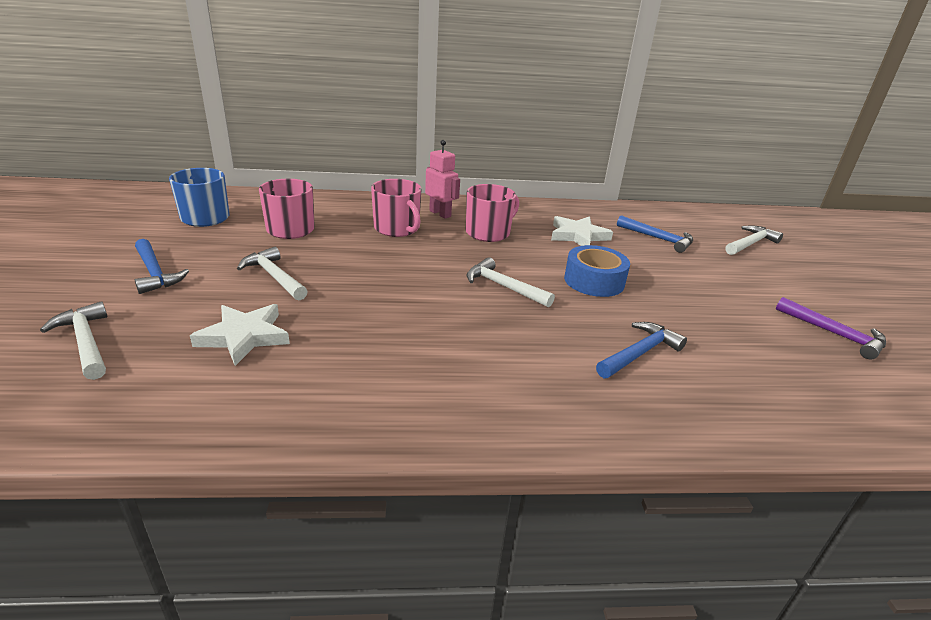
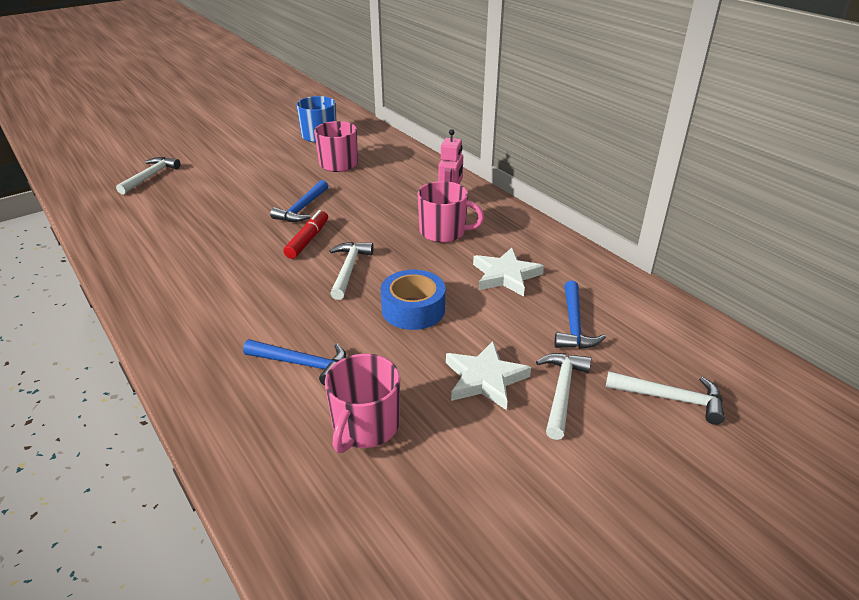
camera: 60 degrees right, 5 degrees up
(155, 273) = (234, 157): blue hammer -> blue hammer (302, 208)
(244, 336) = (189, 209): white star -> white star (485, 379)
(274, 277) = (266, 187): white hammer -> white hammer (562, 392)
(397, 229) = (394, 195): pink mug -> pink mug (365, 426)
(425, 289) = (308, 240): none -> red marker
(834, 334) = (475, 500): purple hammer -> none

